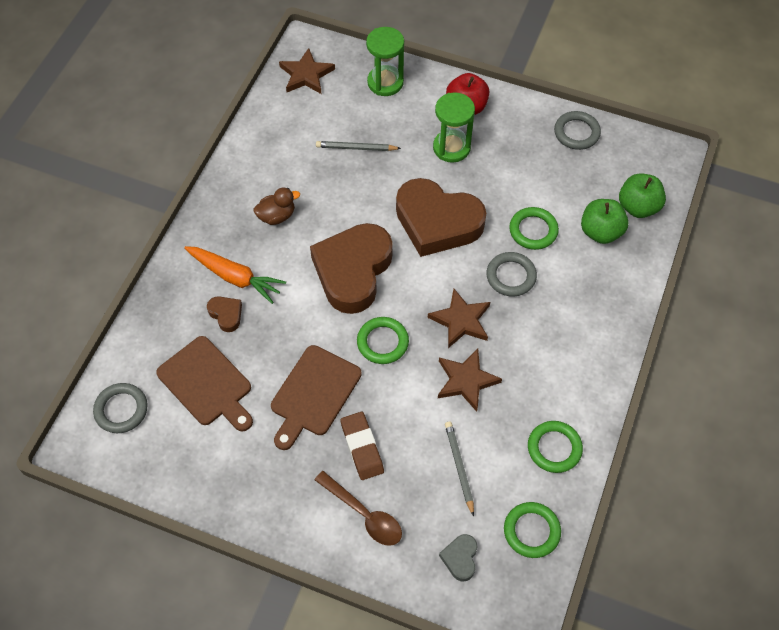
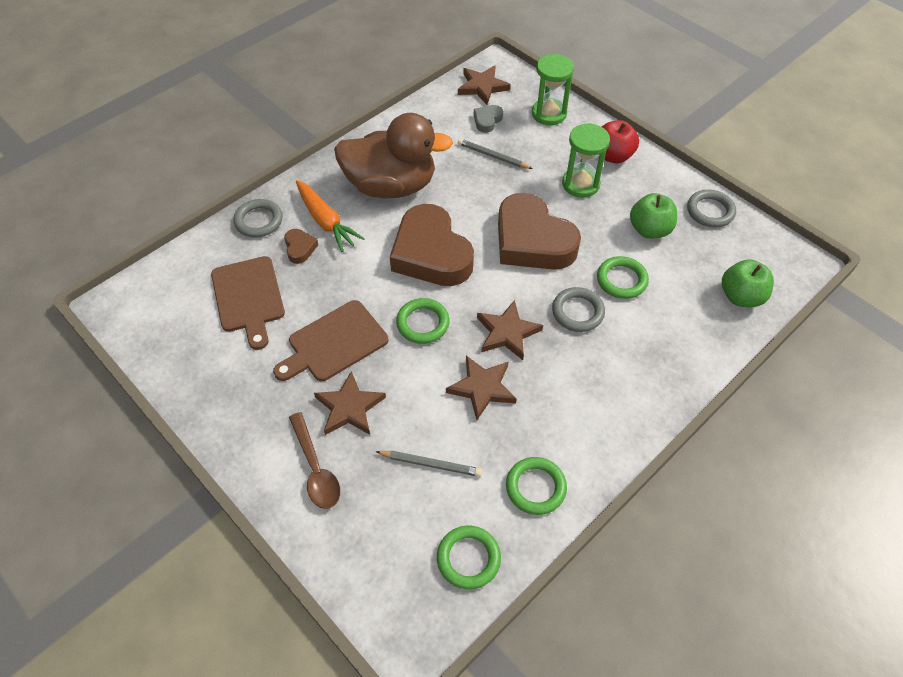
camera: 25 degrees right, 5 degrees down
(121, 410) = (166, 290): grey ring -> grey ring (259, 221)
(277, 216) = (391, 186): brown duck -> brown duck, size x2.42
(353, 271) = (431, 253): brown heart -> brown heart turned 75 degrees counterclockwise
(362, 447) = (349, 407): brown eraser -> brown star
(459, 467) = (431, 464): grey pencil -> grey pencil turned 90 degrees clockwise
(460, 558) = (382, 552): grey heart -> grey heart (487, 121)
(600, 232) = (690, 305): green apple -> green apple (649, 230)

